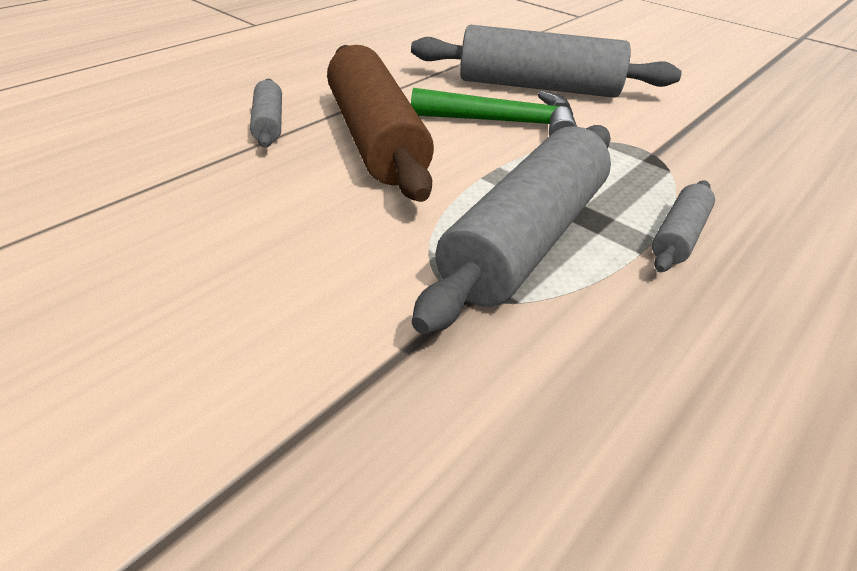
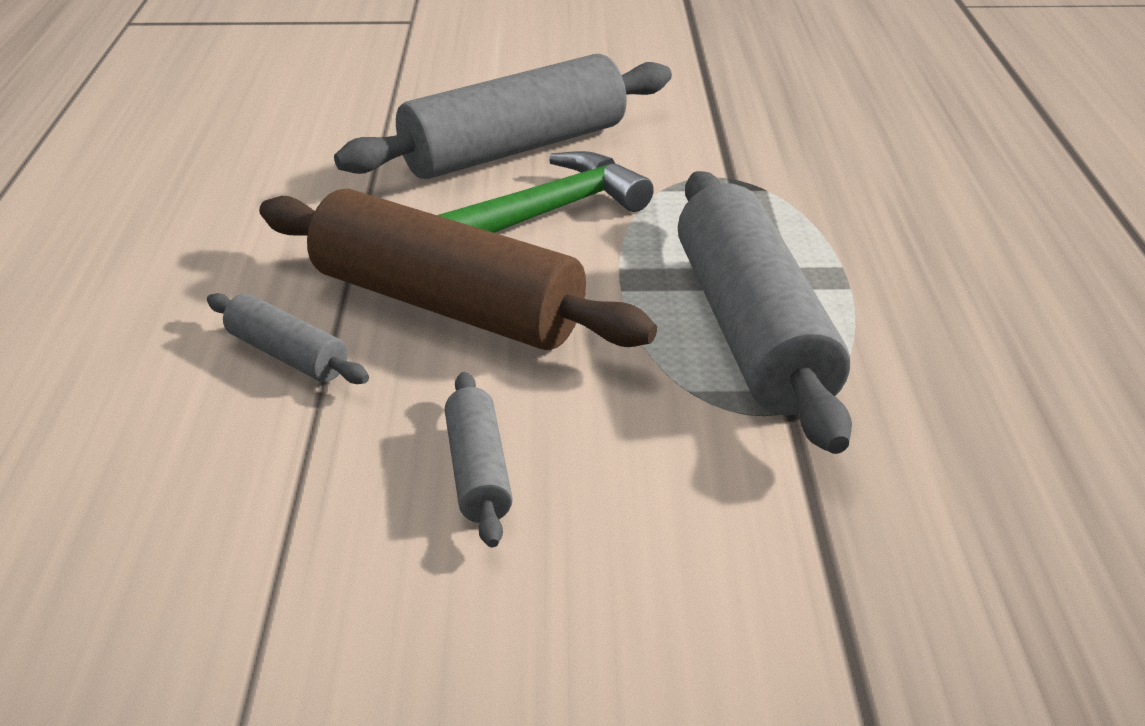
camera: 40 degrees left, 5 degrees down
(678, 236) = (856, 254): grey rolling pin -> grey rolling pin (478, 471)

